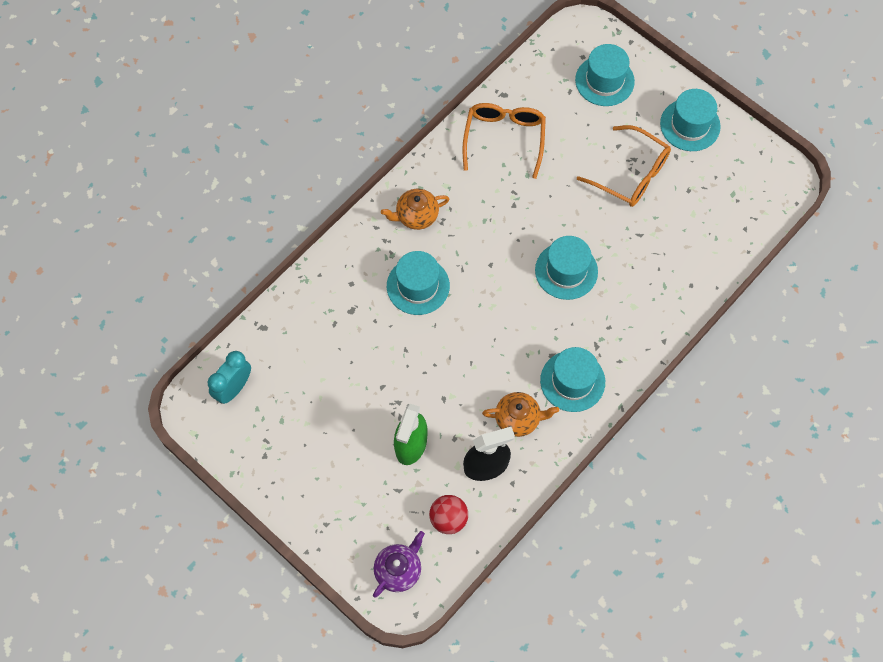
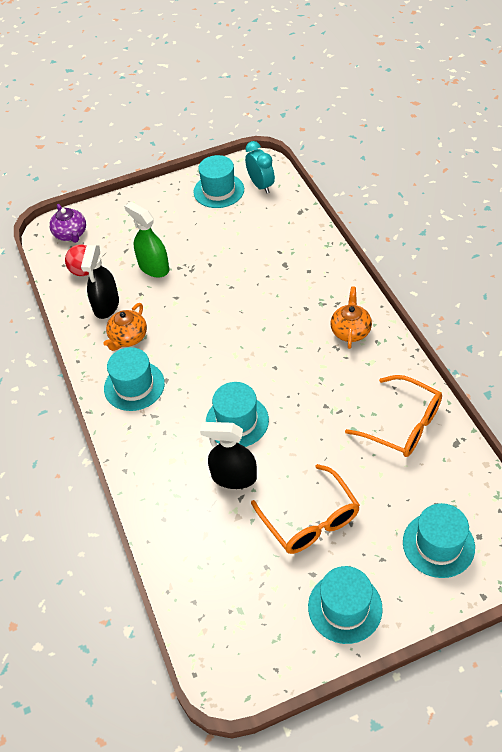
camera: 120 degrees right, 15 degrees down
(418, 286) = (282, 311): turquoise hat -> turquoise hat (218, 190)
(623, 248) = (234, 477): none -> black spray bottle
(631, 174) = (310, 520): orange glasses -> orange glasses turned 90 degrees counterclockwise

